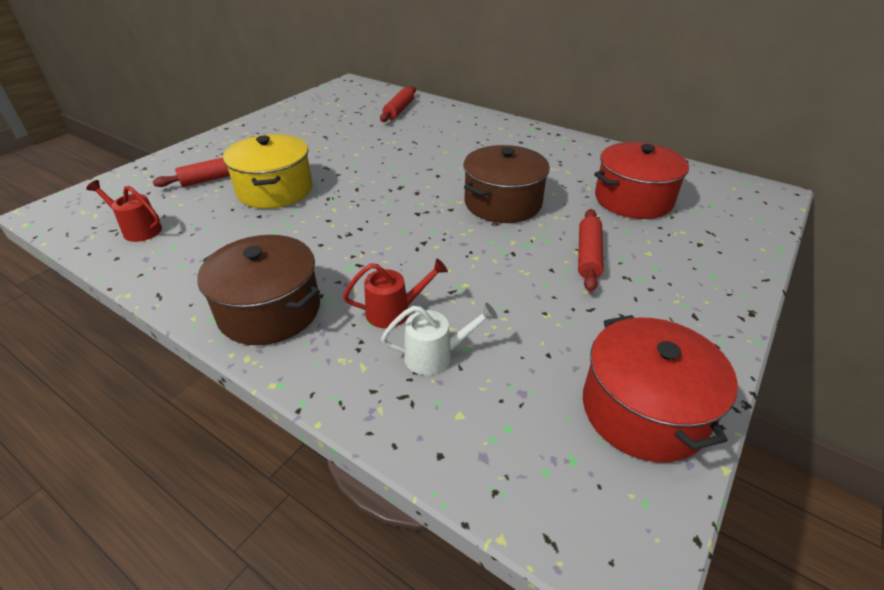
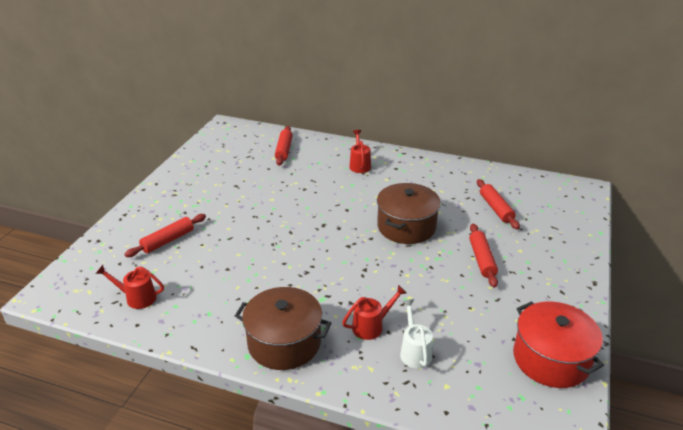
camera: 15 degrees left, 5 degrees down
(275, 190) = (226, 243): yellow pot -> none
(436, 355) = (414, 351): white watering can -> white watering can turned 75 degrees counterclockwise
(478, 133) = (359, 165): none -> red watering can
(633, 199) = (496, 209): red pot -> red rolling pin

